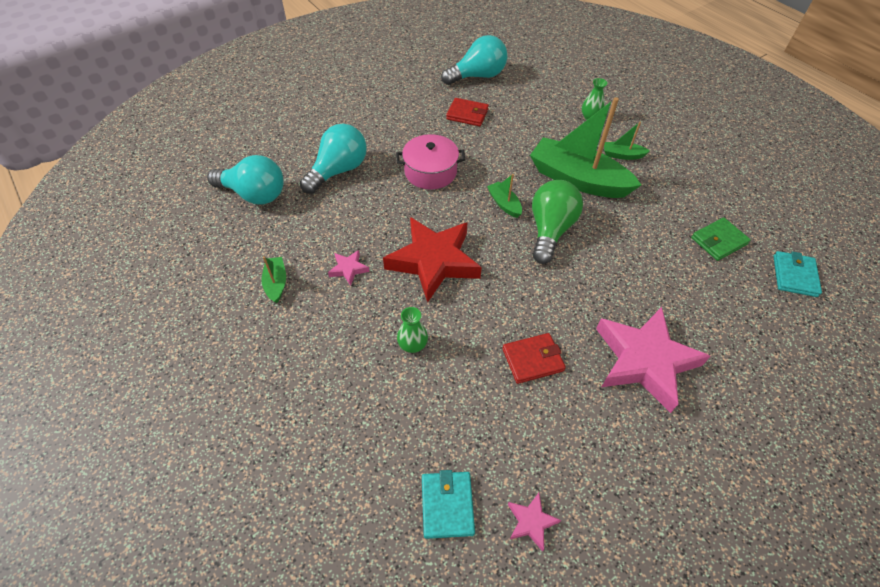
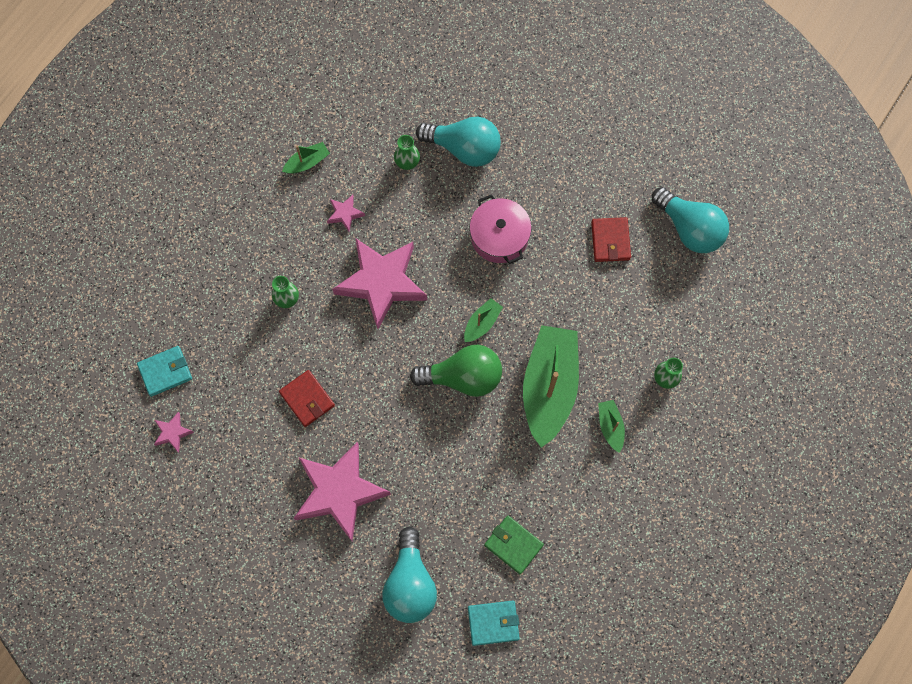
camera: 70 degrees right, 20 degrees up
(254, 194) = (400, 88): turquoise light bulb -> turquoise light bulb (410, 583)
(326, 210) = (407, 161): none -> green vase
(433, 261) = (382, 282): red star -> pink star

